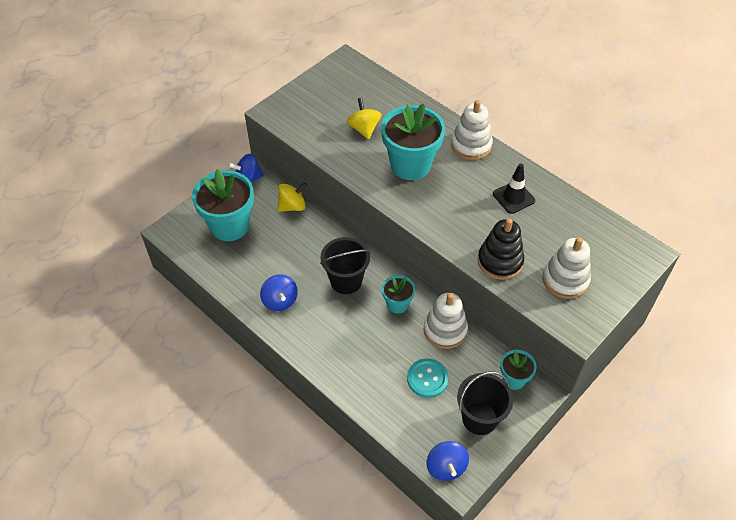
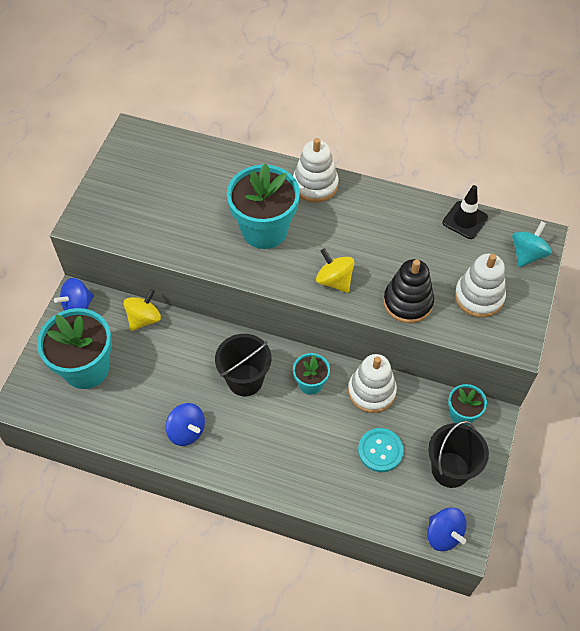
camera: 25 degrees left, 5 degrees up
(364, 129) = (194, 207): yellow spinning top -> yellow spinning top (334, 280)
(513, 197) = (386, 227): black traffic cone -> black traffic cone (465, 220)
(628, 262) = (527, 254): none -> turquoise spinning top

